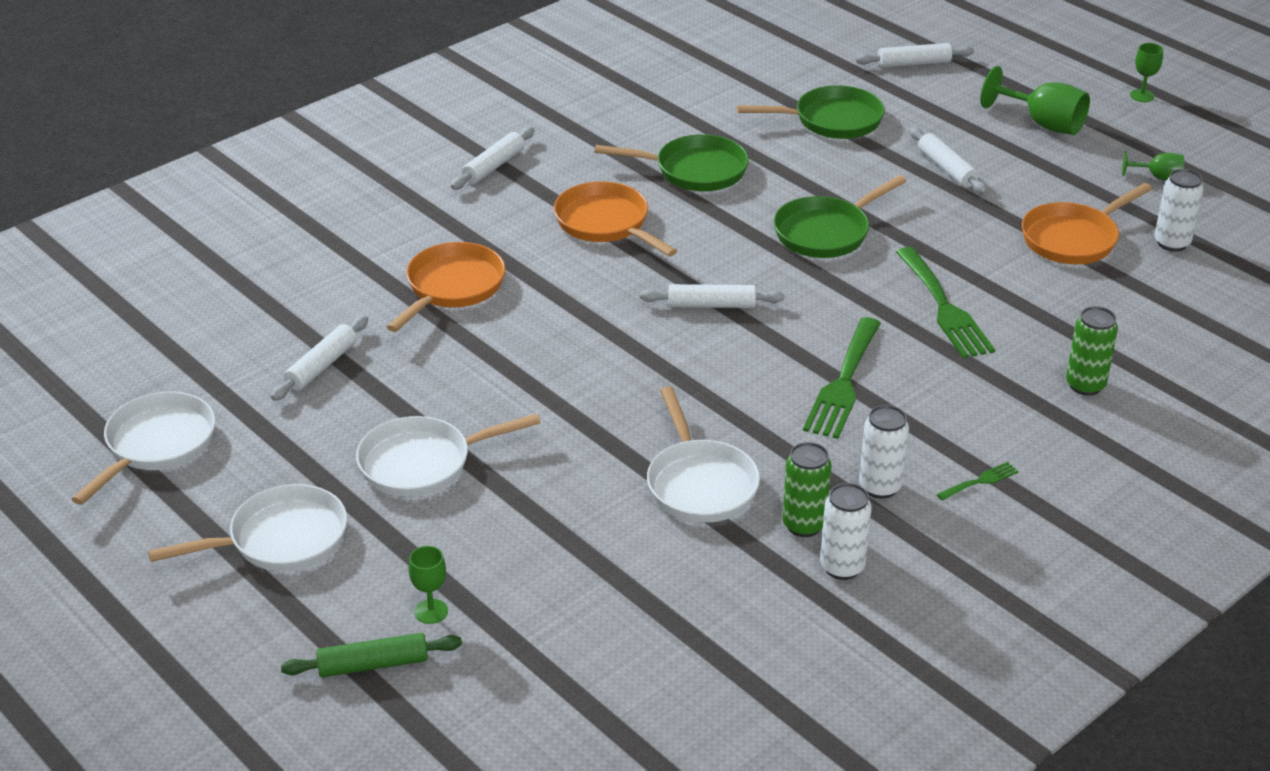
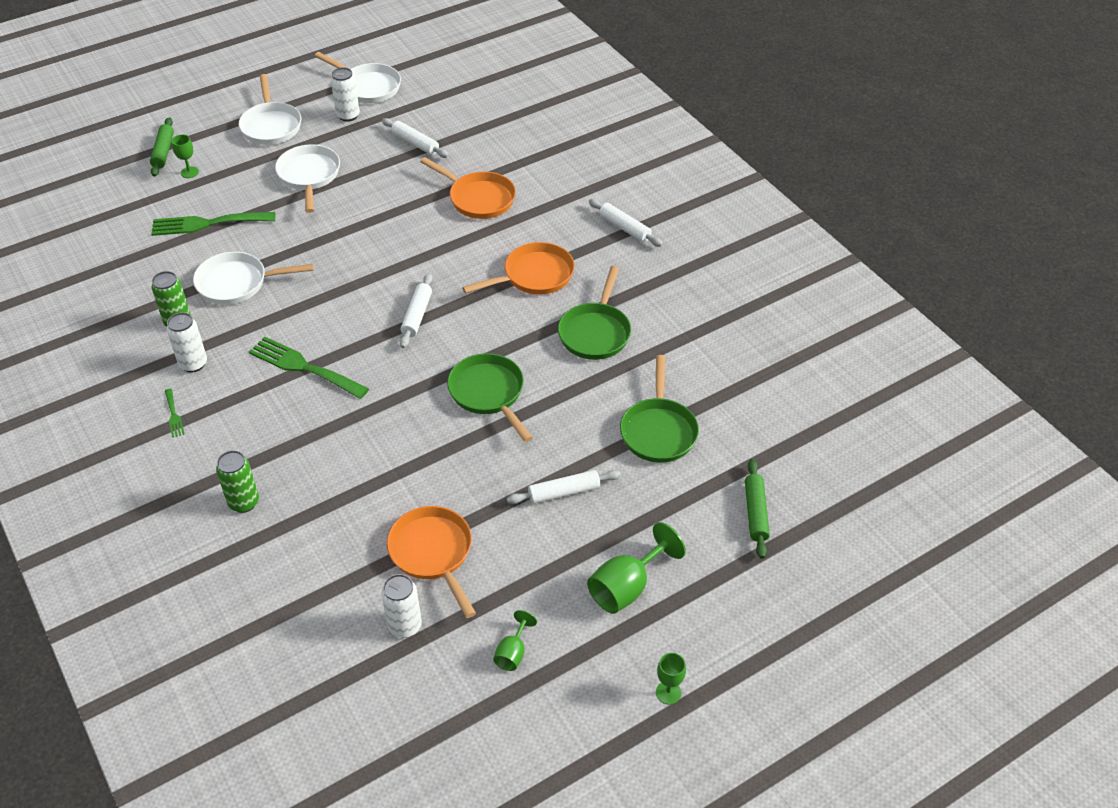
camera: 100 degrees right, 10 degrees up
(842, 567) = (134, 332): white can -> white can (348, 116)
(913, 63) = (755, 513): white rolling pin -> green rolling pin
(944, 308) = (368, 442): green fork -> green fork (207, 223)

